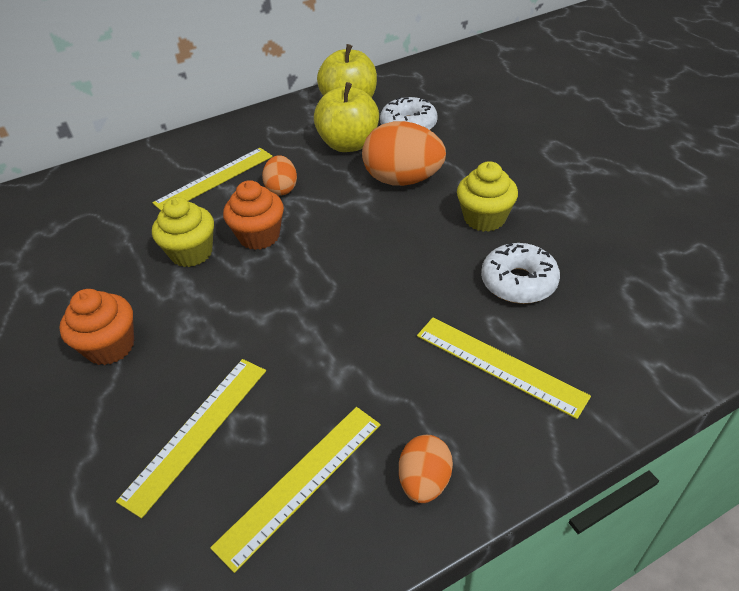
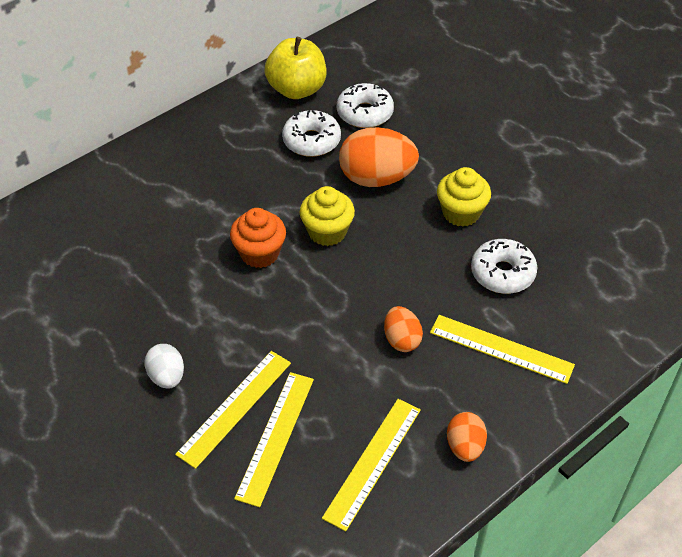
camera: 15 degrees left, 5 degrees up
(110, 346) = (167, 377): orange cupcake -> white egg
(191, 253) = (201, 278): yellow cupcake -> yellow cupcake (327, 232)
(215, 179) = (190, 195): yellow ruler -> yellow ruler (235, 408)
(282, 189) = (262, 199): orange egg -> orange egg (401, 340)
(348, 144) = (311, 141): yellow apple -> white donut

